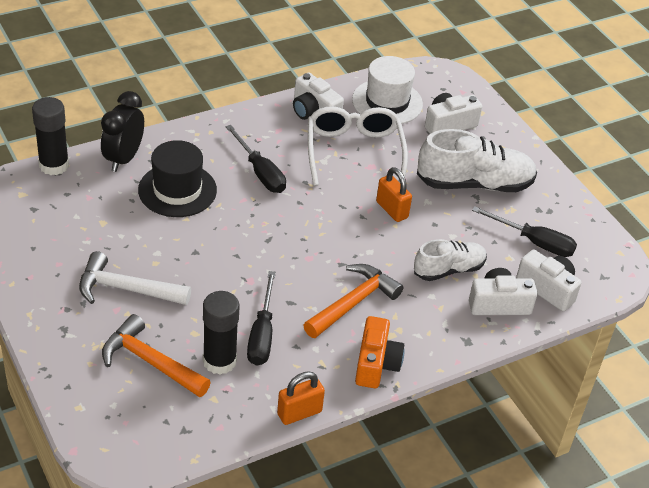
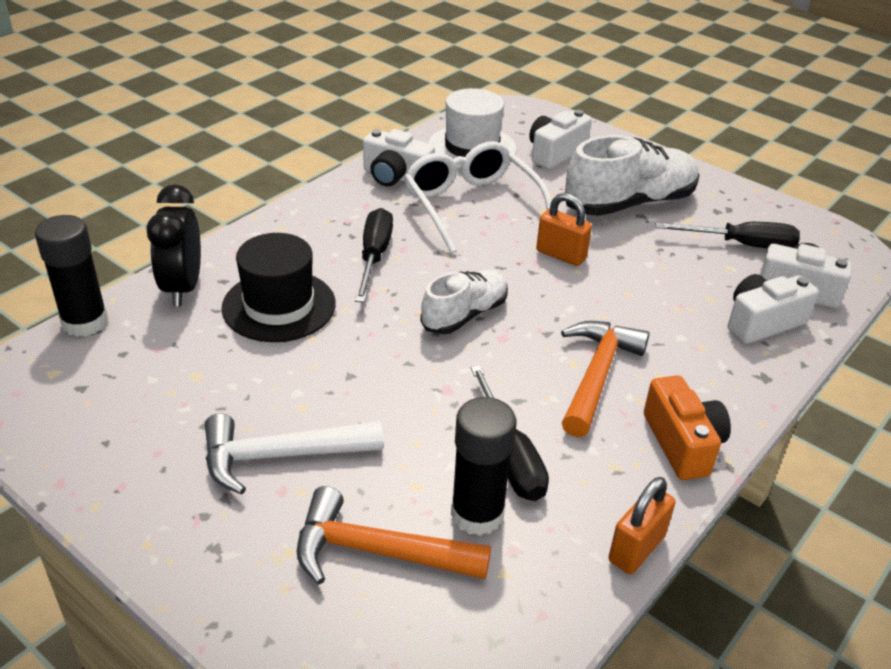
camera: 20 degrees left, 5 degrees down
(260, 172) = (374, 256): black screwdriver -> black screwdriver turned 120 degrees counterclockwise
(449, 270) = (676, 301): white shoe -> white shoe (464, 315)

